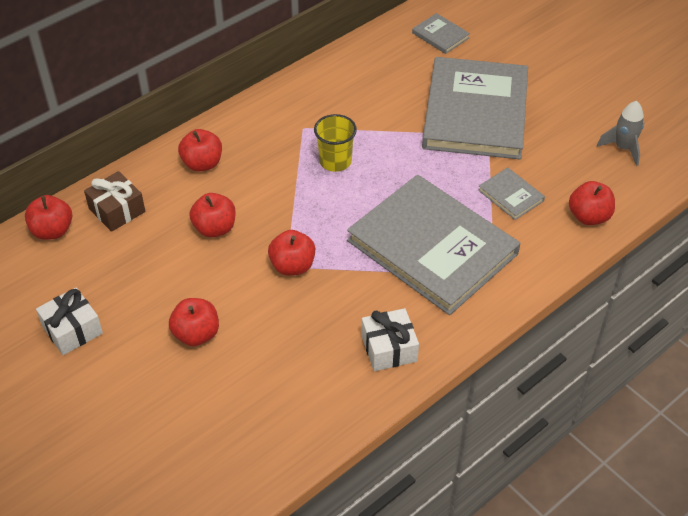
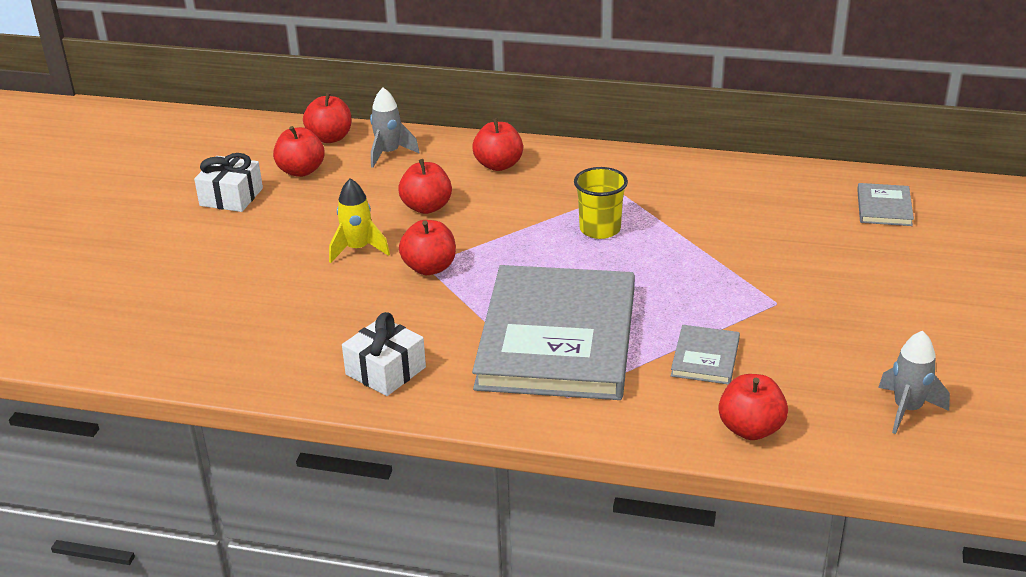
camera: 55 degrees right, 15 degrees down
(117, 210) = (389, 153): brown gift -> grey rocket
(196, 334) = (288, 256): red apple -> red apple (301, 171)
(229, 291) = (358, 249): none -> yellow rocket
(475, 112) = (800, 279): grey book -> none

